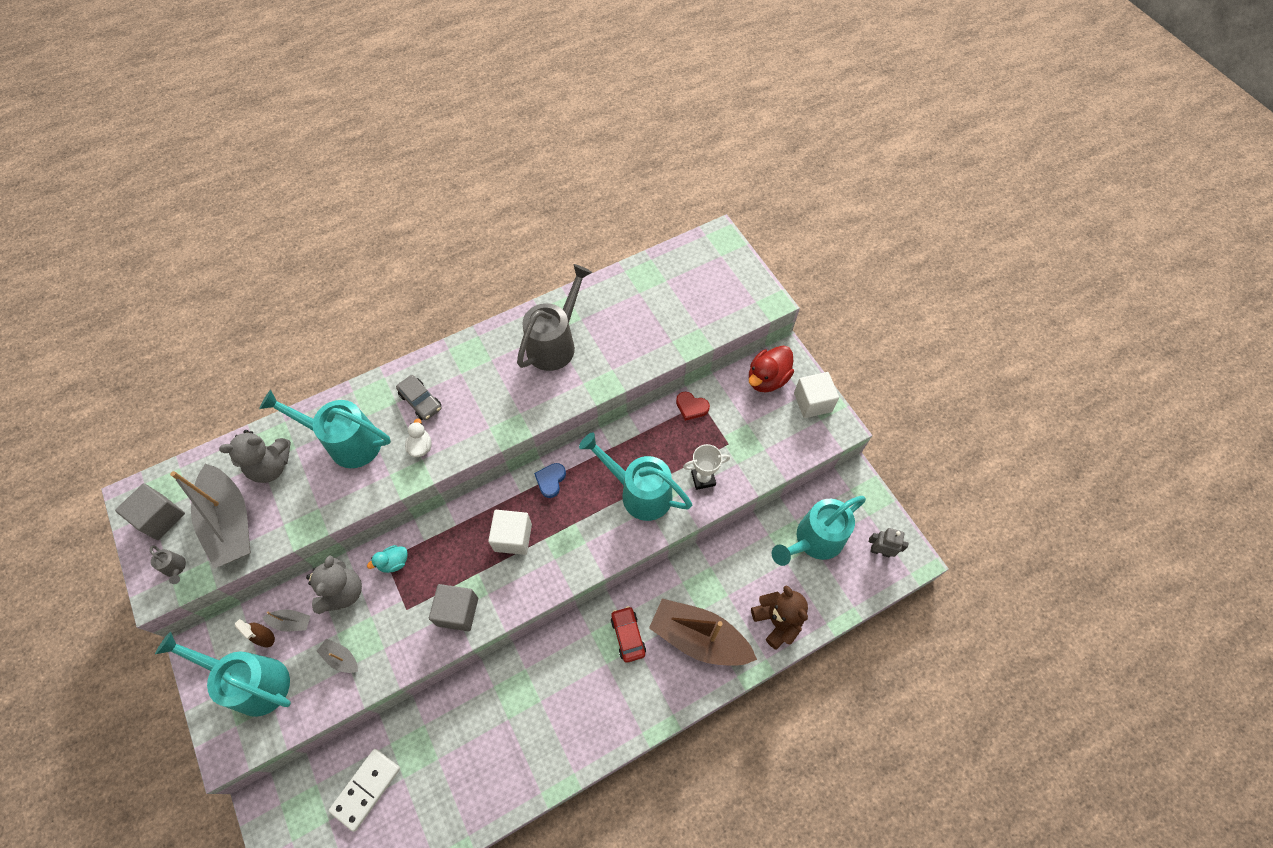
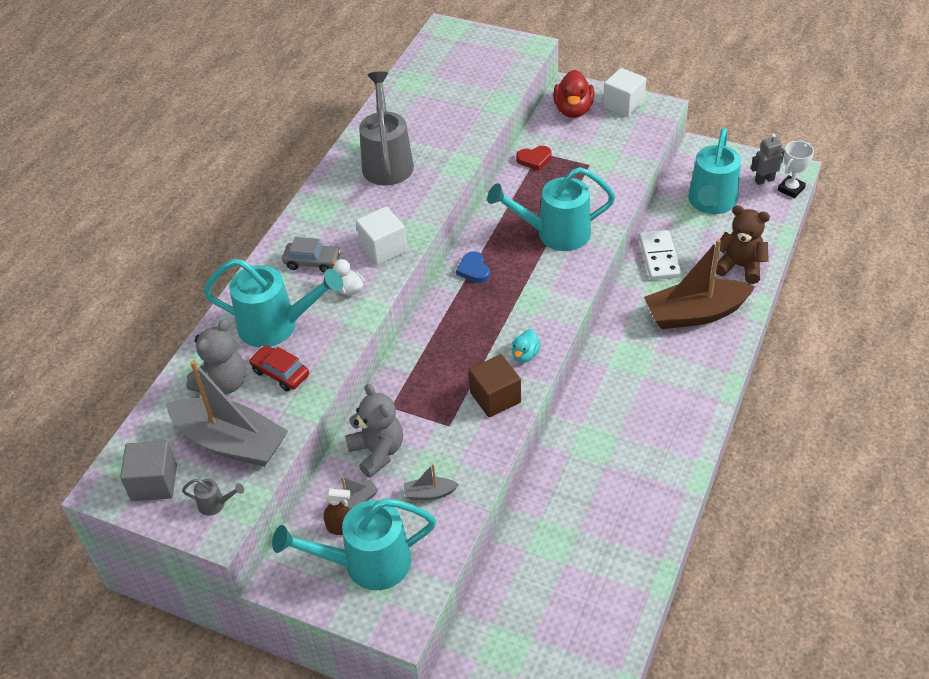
camera: 35 degrees left, 15 degrees down
(347, 442) = (276, 326): turquoise watering can -> turquoise watering can turned 150 degrees counterclockwise
(366, 789) = (541, 593): white domino -> white domino (659, 257)
(394, 562) = (400, 403): turquoise duck -> turquoise duck (525, 355)
(457, 611) = (495, 397): grey cube -> brown cube
(513, 537) = (485, 323): white cube -> white cube (383, 248)
(628, 636) = (640, 348): red car -> red car (280, 373)
(703, 478) = (594, 196): white trophy -> white trophy (790, 189)

